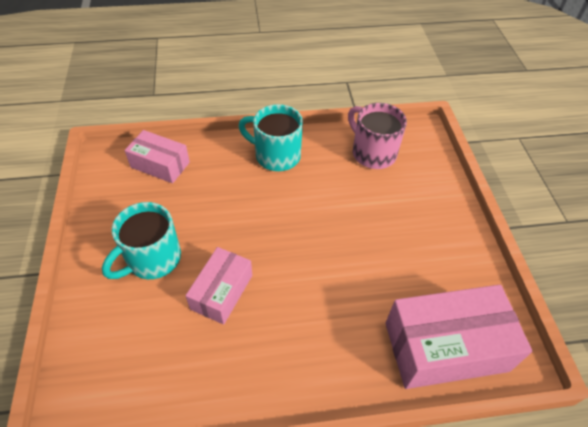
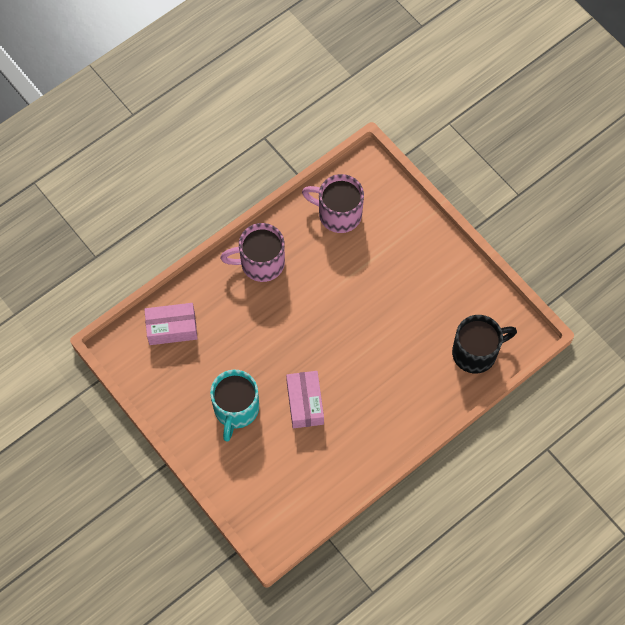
camera: 30 degrees left, 15 degrees up
(276, 155) = (260, 263): turquoise mug -> pink mug
(445, 346) = (476, 352): pink box -> black mug

